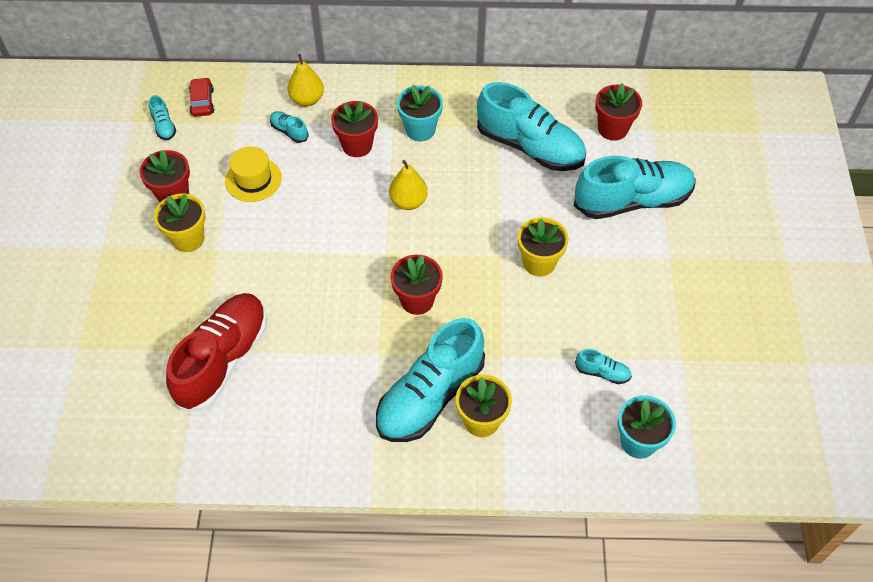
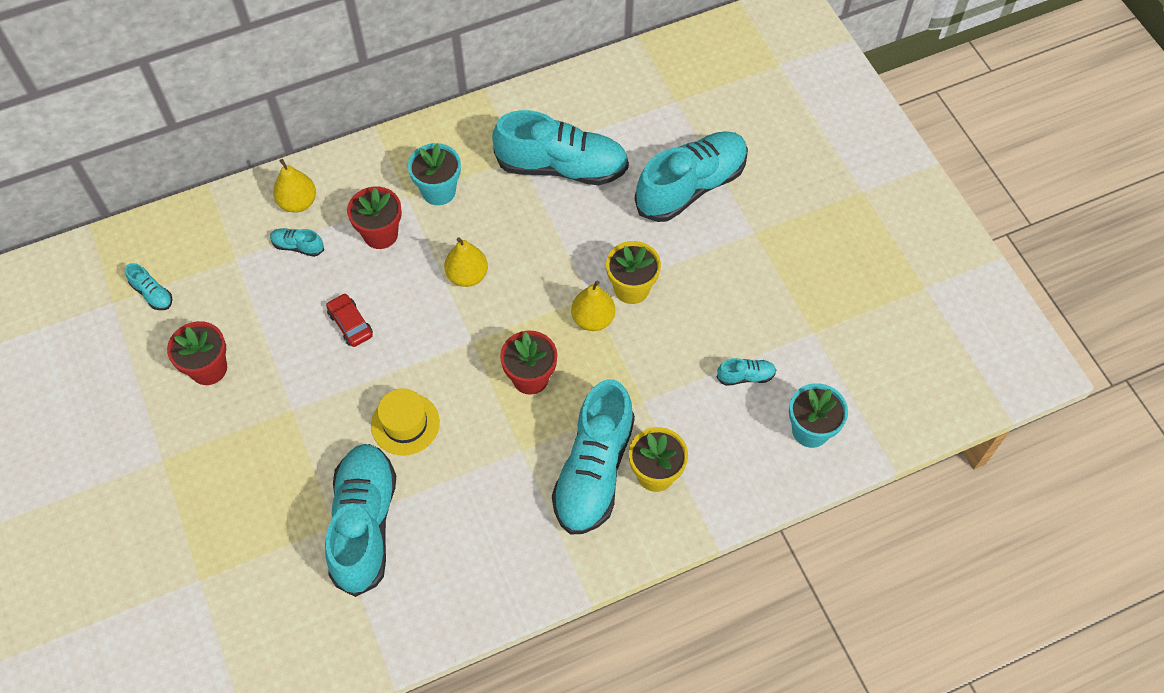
camera: 25 degrees left, 5 degrees up
(188, 239) = (253, 410): yellow flower pot -> none
(202, 102) = (181, 249): red car -> red car (350, 324)
(223, 360) = (364, 524): red shoe -> turquoise shoe
(253, 179) = (288, 316): yellow hat -> yellow hat (405, 424)
(493, 274) = (593, 319): none -> yellow pear
(612, 129) = (635, 115): red flower pot -> none

